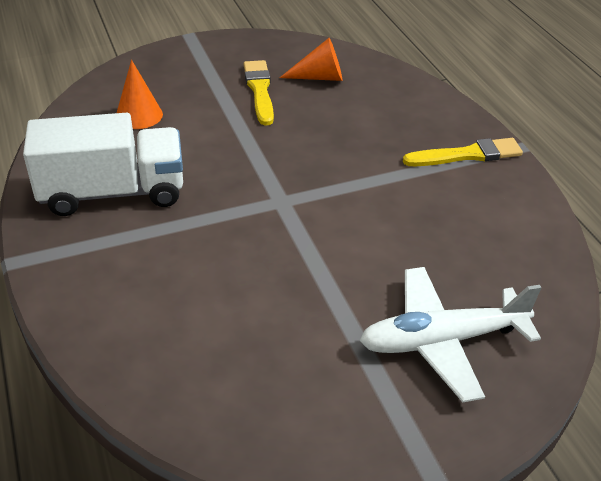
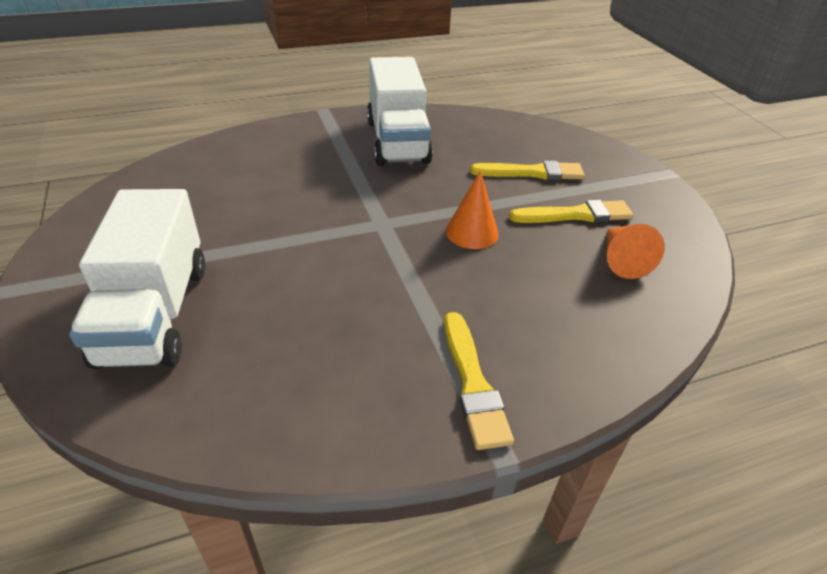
camera: 90 degrees right, 0 degrees up
(139, 115) = (509, 149): orange cone -> orange cone (472, 232)
(188, 106) = (532, 173): none -> yellow brush
(442, 341) = (155, 313): white plane -> white truck

